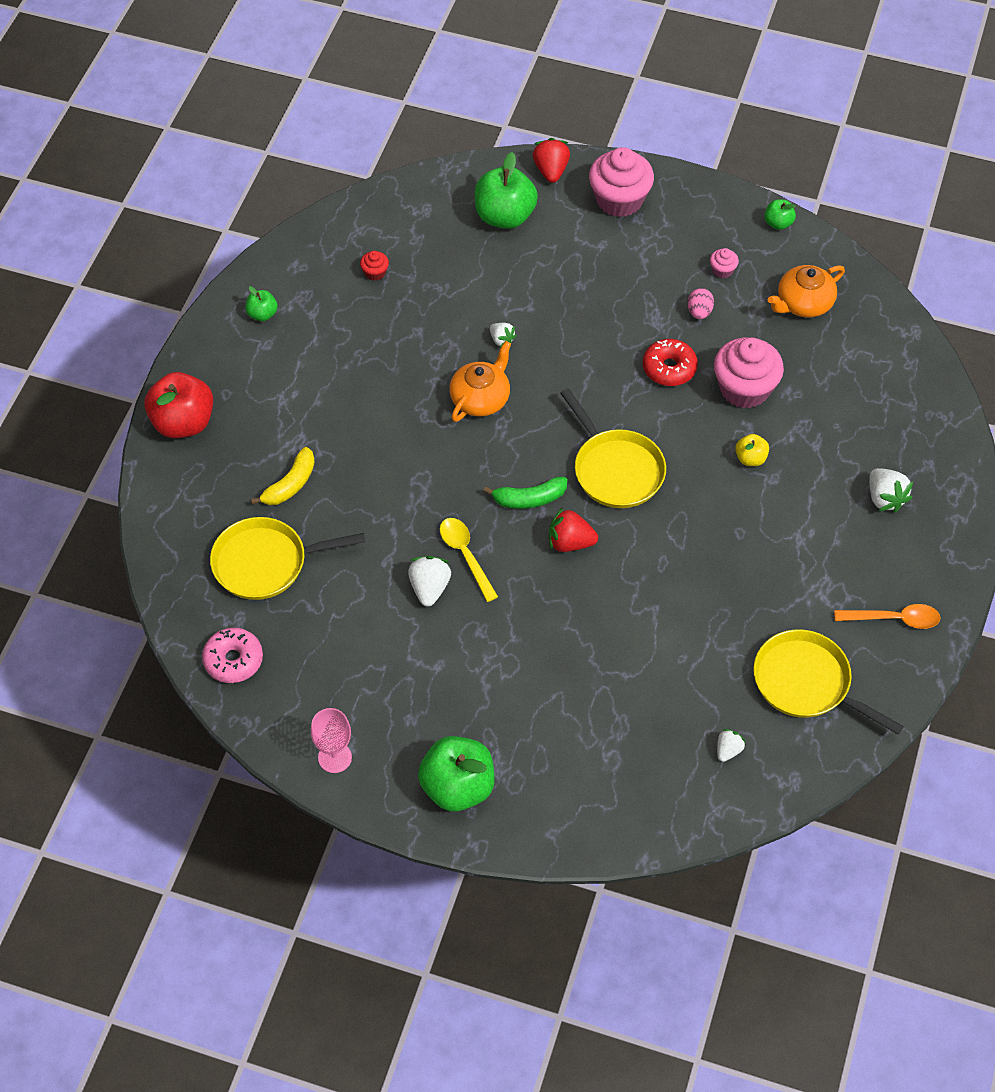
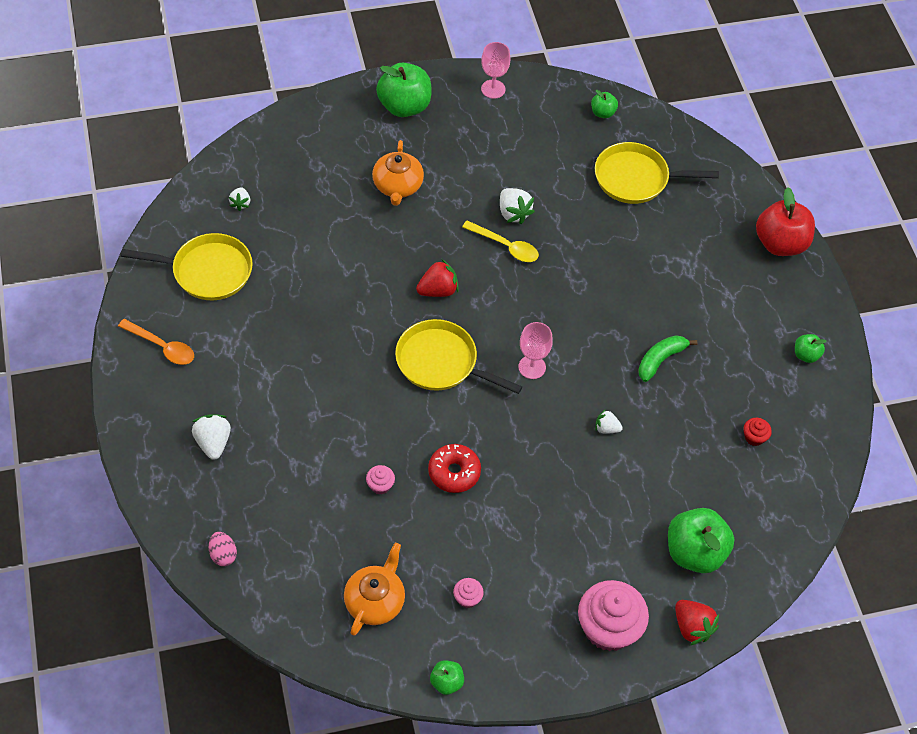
camera: 145 degrees right, 0 degrees up
(233, 660) = (602, 113): pink donut -> green apple
(266, 563) = (636, 178): yellow pan -> yellow pan turned 135 degrees counterclockwise
(290, 484) = (666, 237): yellow banana -> none
(481, 398) = (584, 369): orange teapot -> orange teapot (397, 186)
(529, 499) = (490, 308): green banana -> green banana (660, 360)
(530, 424) = (532, 367): none -> pink goblet
(699, 312) = (462, 542): pink egg -> pink egg (223, 554)
(744, 389) = (380, 485): pink cupcake -> pink cupcake, size x0.43
(750, 458) = (340, 424): yellow apple -> none
(885, 498) = (213, 442): white strawberry -> white strawberry turned 45 degrees clockwise
(894, 619) = (162, 347): orange spoon -> orange spoon turned 120 degrees counterclockwise

